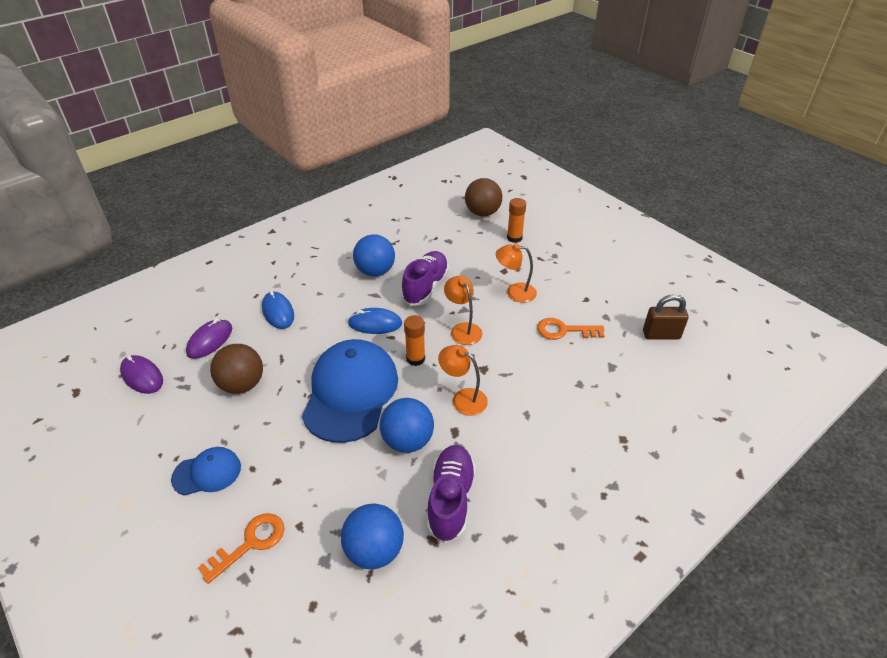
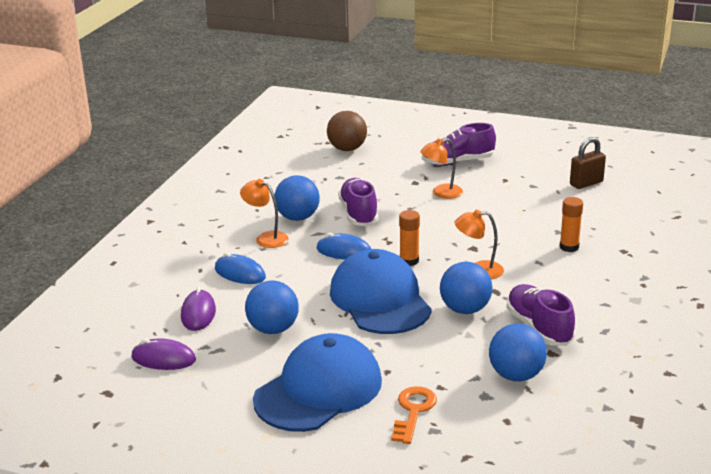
camera: 30 degrees left, 15 degrees down
(207, 473) = (319, 390): blue cap -> blue cap, size x2.01
(242, 384) = (273, 329): brown ball -> blue ball
(375, 324) = (344, 251): blue mouse -> blue mouse turned 45 degrees clockwise
(463, 329) = (426, 230): orange lamp -> orange lamp (266, 238)
(514, 238) = (397, 158): orange glue stick -> orange glue stick (569, 247)
(562, 262) = (458, 162): none -> purple shoe
(564, 330) = (510, 204): orange key -> none

